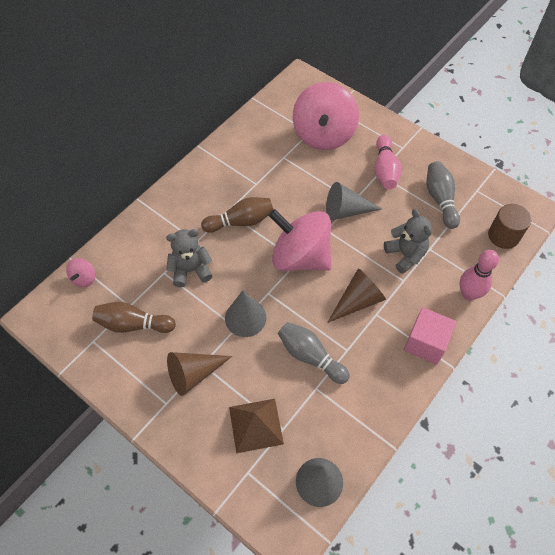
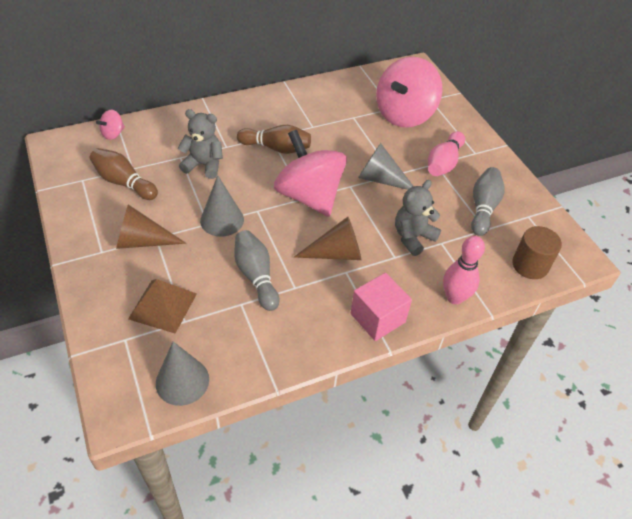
camera: 25 degrees right, 10 degrees down
(405, 255) = (413, 237): grey teddy bear -> grey teddy bear turned 135 degrees counterclockwise

